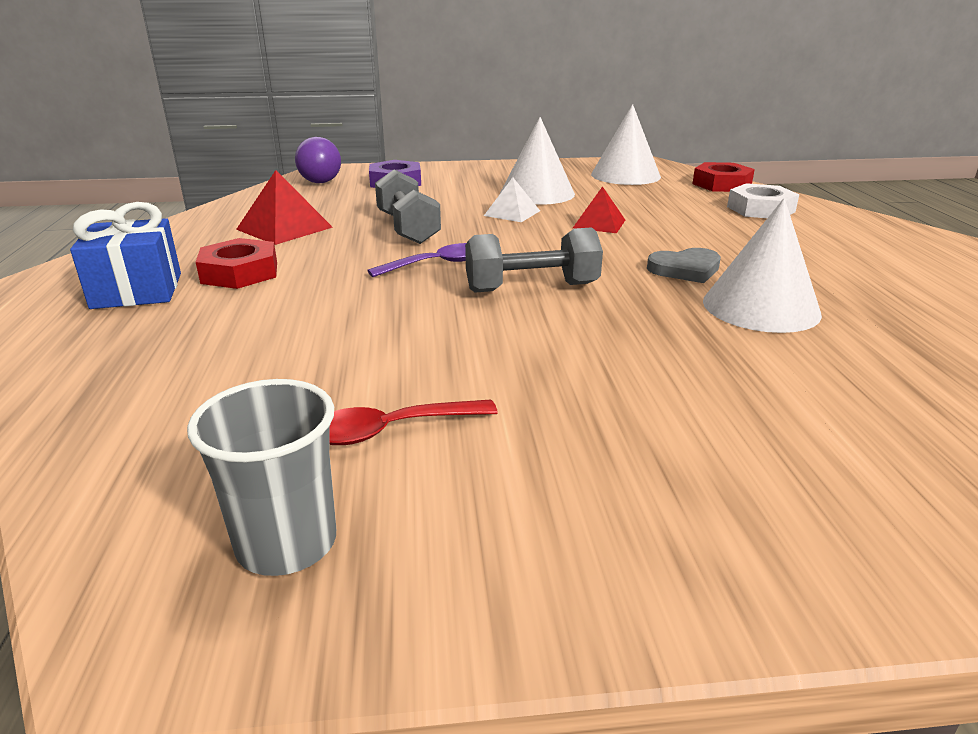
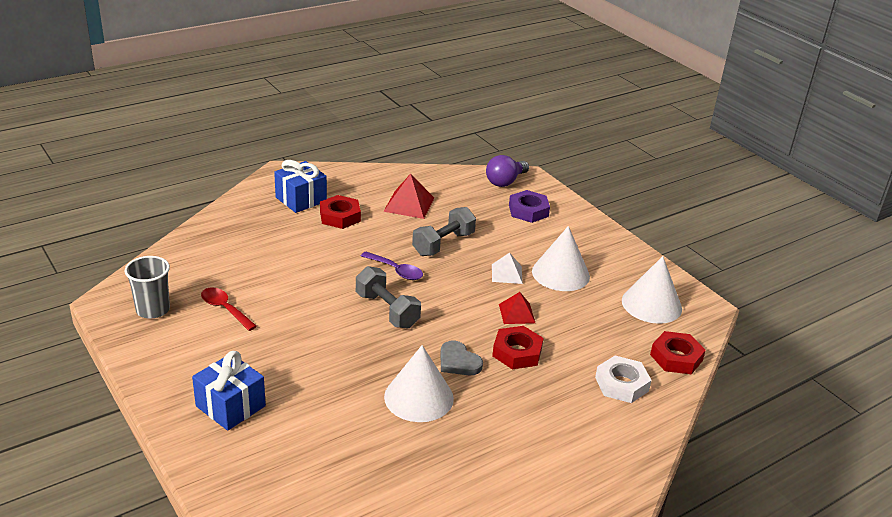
camera: 60 degrees right, 5 degrees up
(680, 238) = (517, 352): none -> red nut
(749, 488) = (230, 406): none -> blue gift

